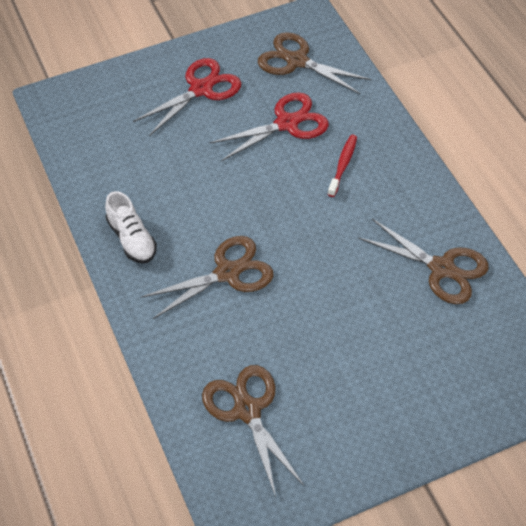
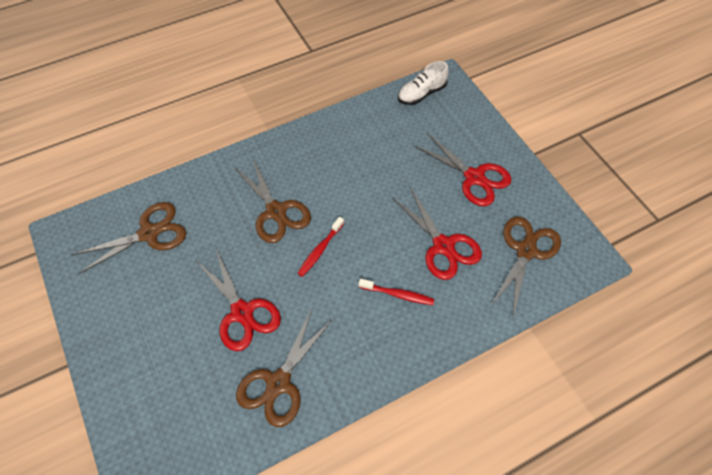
camera: 85 degrees right, 5 degrees up
(132, 239) = (308, 147): white shoe -> white shoe (421, 93)
(284, 230) = (320, 250): none -> red toothbrush
(361, 303) = (242, 312): none -> red scissors

